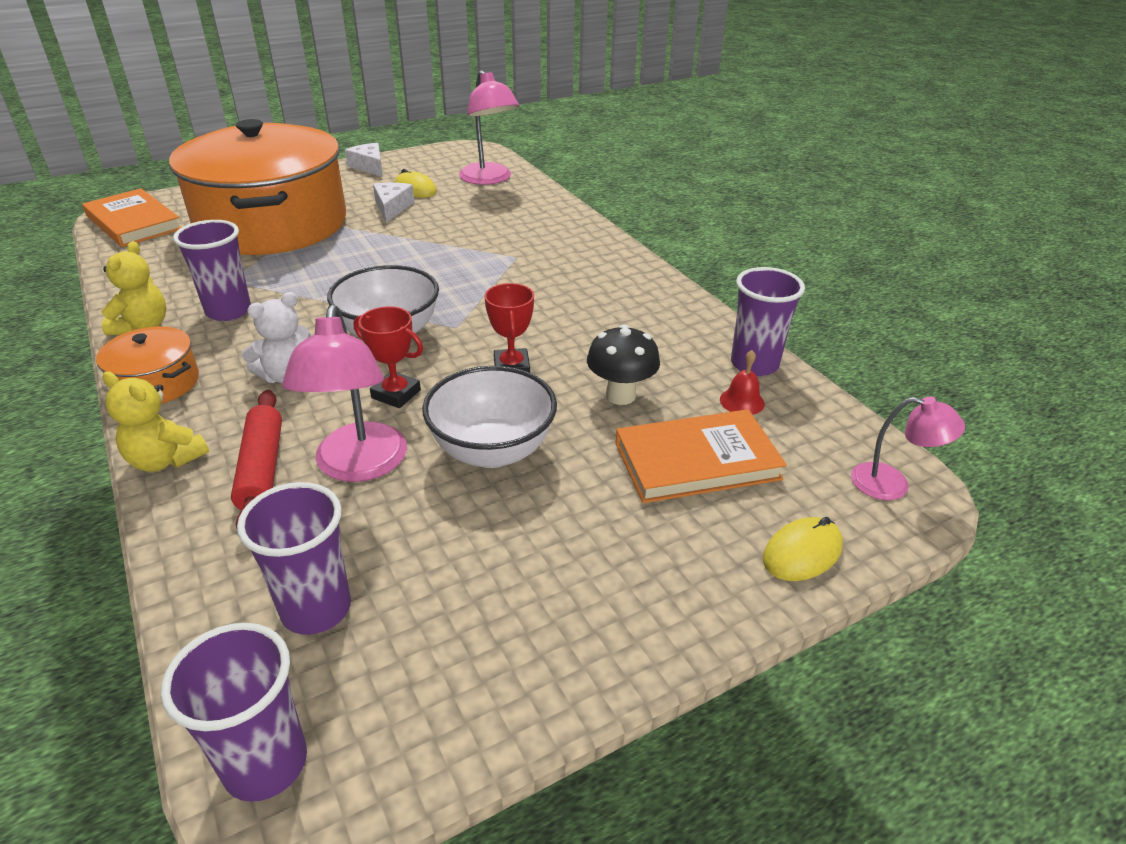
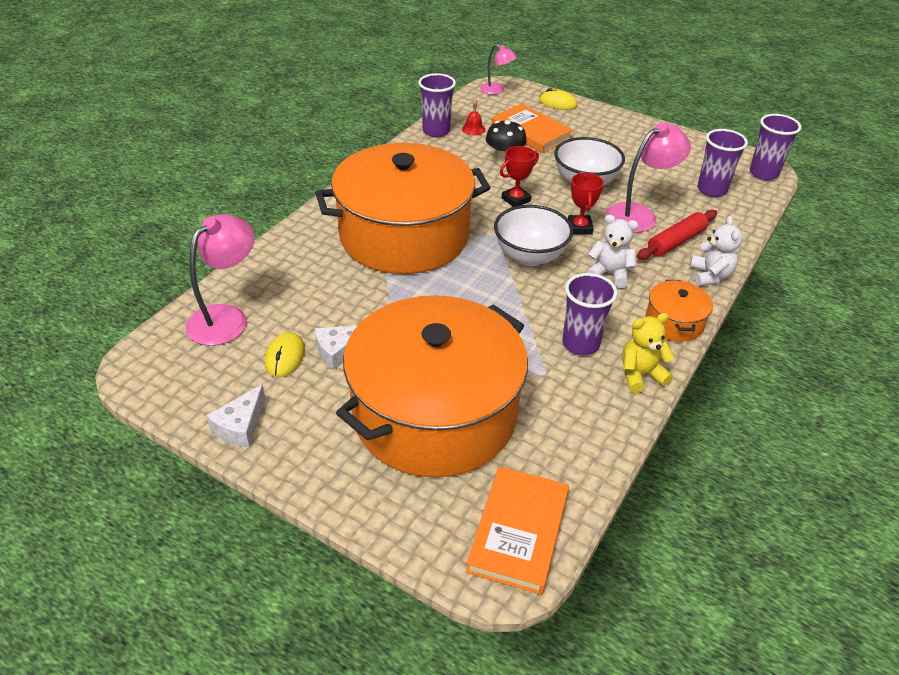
camera: 120 degrees left, 5 degrees up
(165, 460) = (710, 276): yellow teddy bear -> white teddy bear
(517, 272) = (404, 235): none -> orange pot
(892, 484) = (496, 91): pink lamp -> pink lamp turned 135 degrees clockwise

